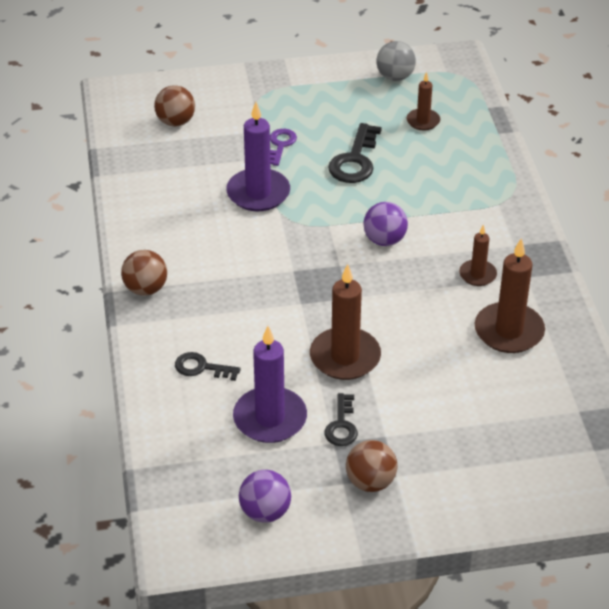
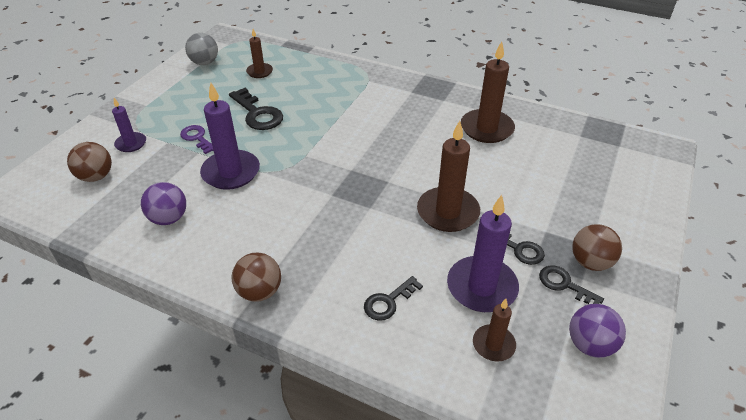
camera: 55 degrees left, 0 degrees up
(232, 112) = (131, 144): none -> purple candle
(323, 472) = (564, 285): none -> black key
(384, 240) = (349, 138): purple ball -> purple ball (169, 218)
(477, 274) = (423, 116): brown candle -> brown candle (493, 344)

